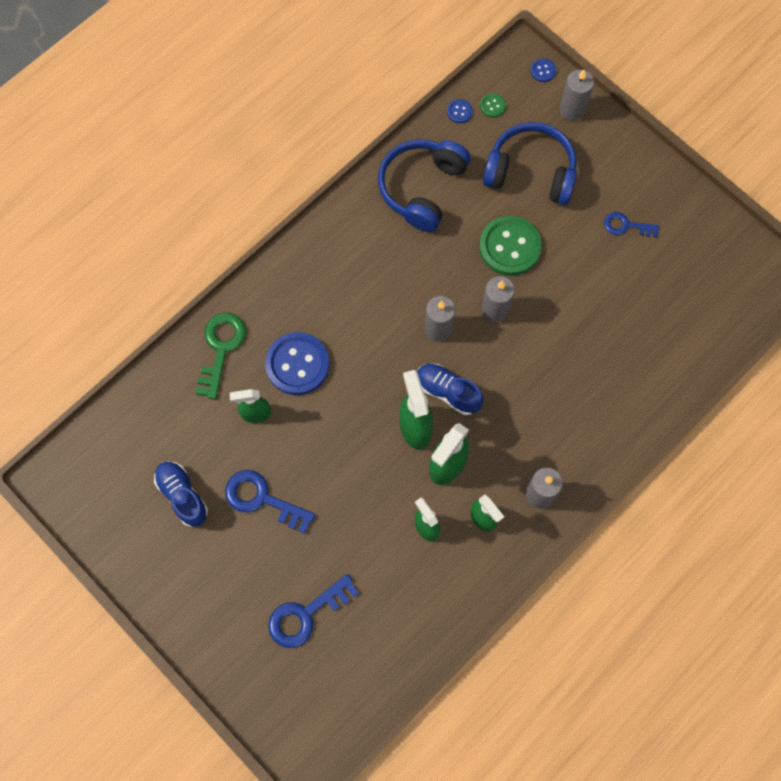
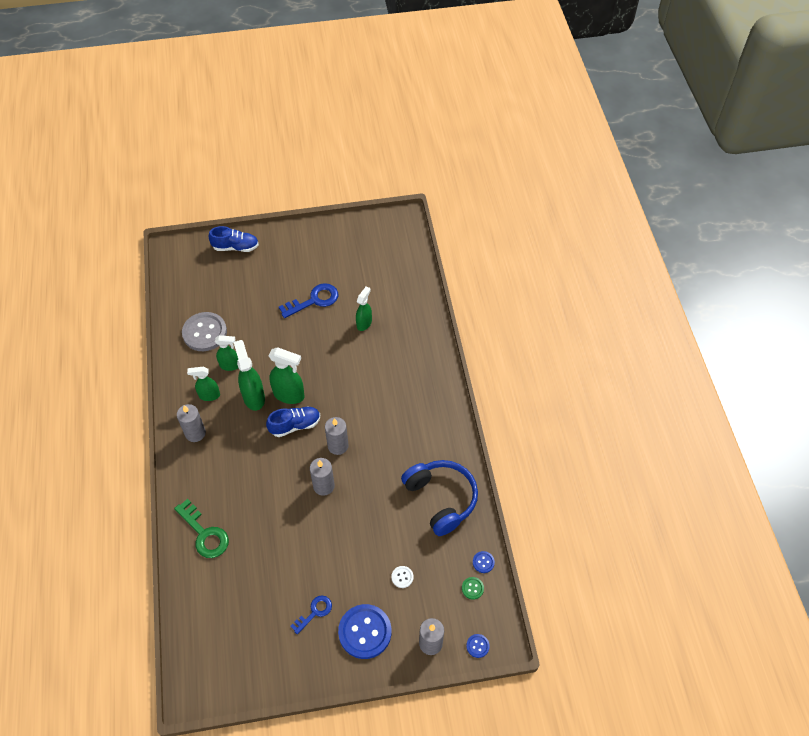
camera: 125 degrees right, 15 degrees down
(182, 495) = (347, 268): blue shoe -> blue shoe (236, 247)
(221, 348) = (417, 328): green key -> green key (204, 533)
(297, 364) = (376, 359): blue button -> blue button (365, 632)
(306, 614) = (238, 286): blue key -> none
(404, 598) = (204, 333): none -> grey button
(509, 247) = (358, 524): green button -> none
(530, 172) = (402, 577): blue headphones -> white button

